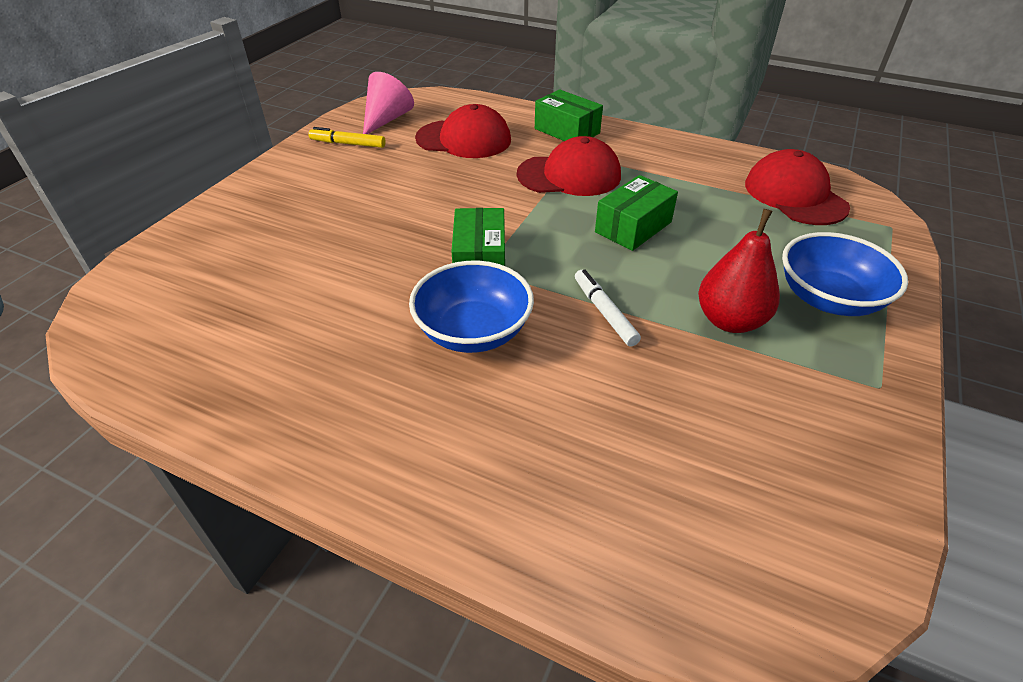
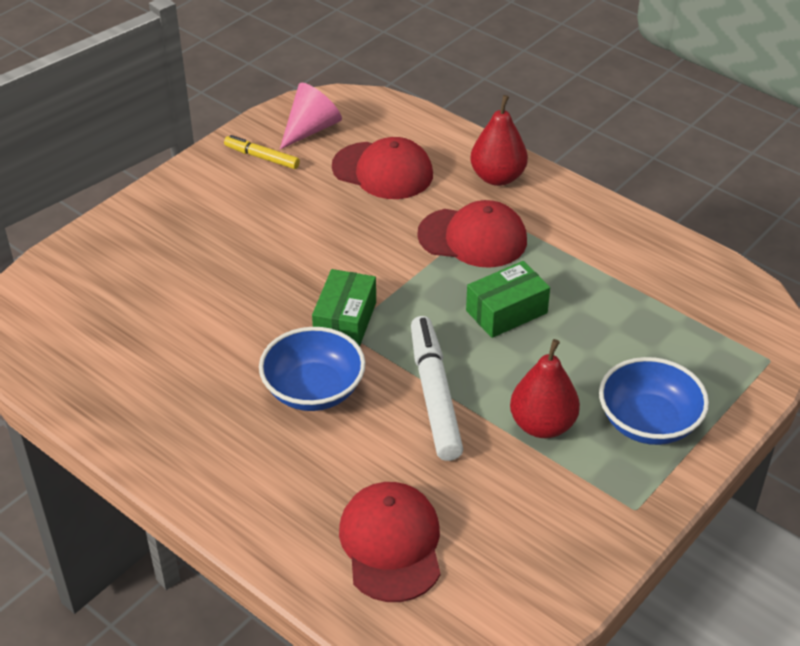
camera: 15 degrees right, 0 degrees up
(567, 131) = (497, 177): green box -> red pear
(604, 312) = (434, 395): white marker -> white marker, size x1.80
(795, 195) = (695, 304): red cap -> red cap (391, 544)

